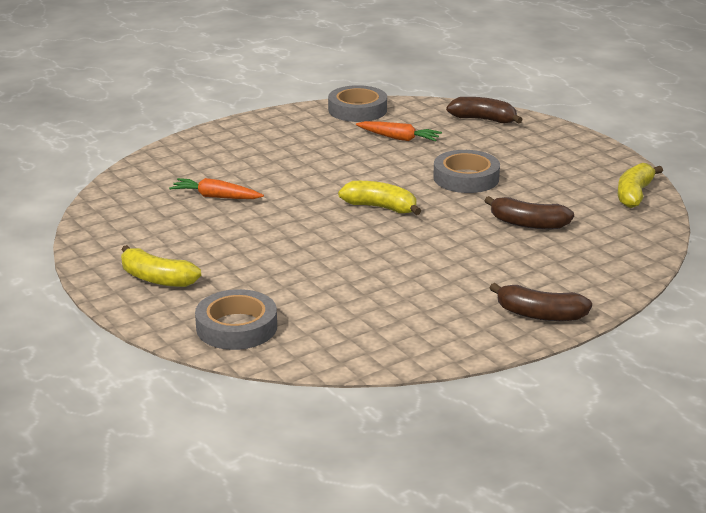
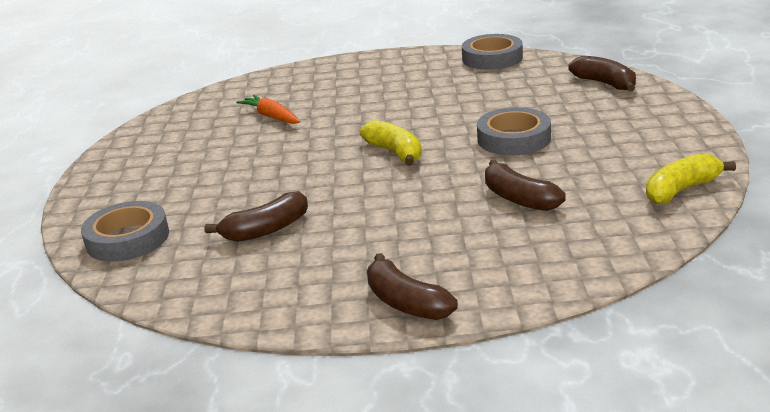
camera: 35 degrees right, 0 degrees up
(157, 279) = (132, 179): yellow banana -> none
(355, 291) = (266, 230): none -> brown banana
(399, 138) = (497, 90): orange carrot -> none

